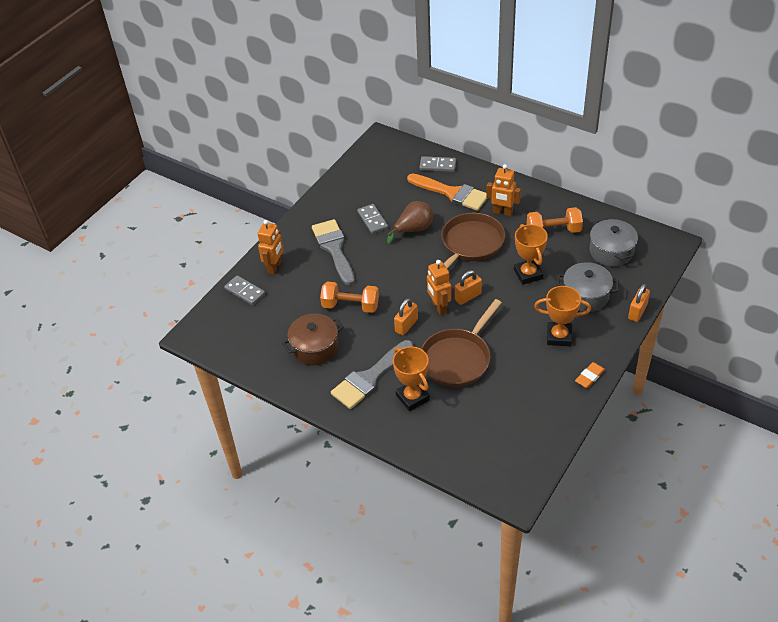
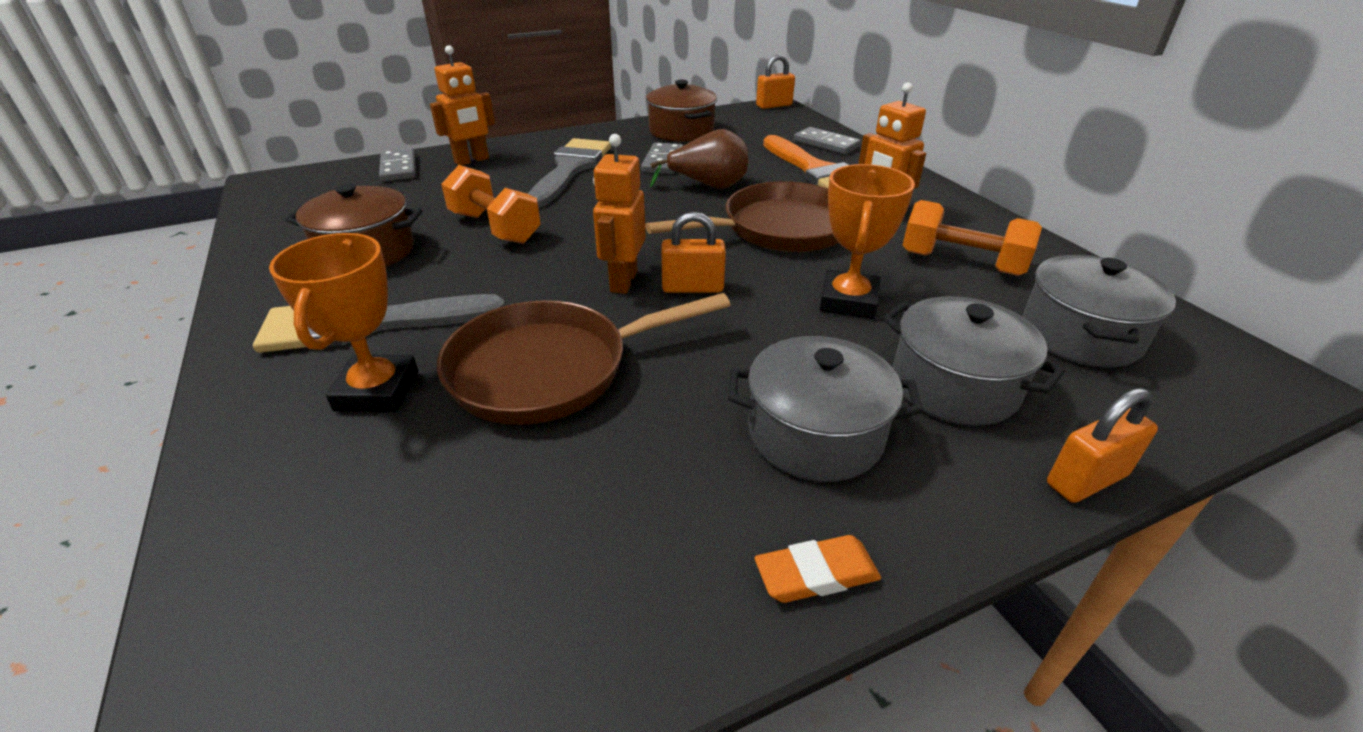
camera: 30 degrees right, 10 degrees down
(354, 188) = (681, 131): none -> brown pot
(406, 325) = (535, 282): orange padlock -> orange padlock (774, 105)
(559, 336) = (815, 434): orange trophy -> grey pot

